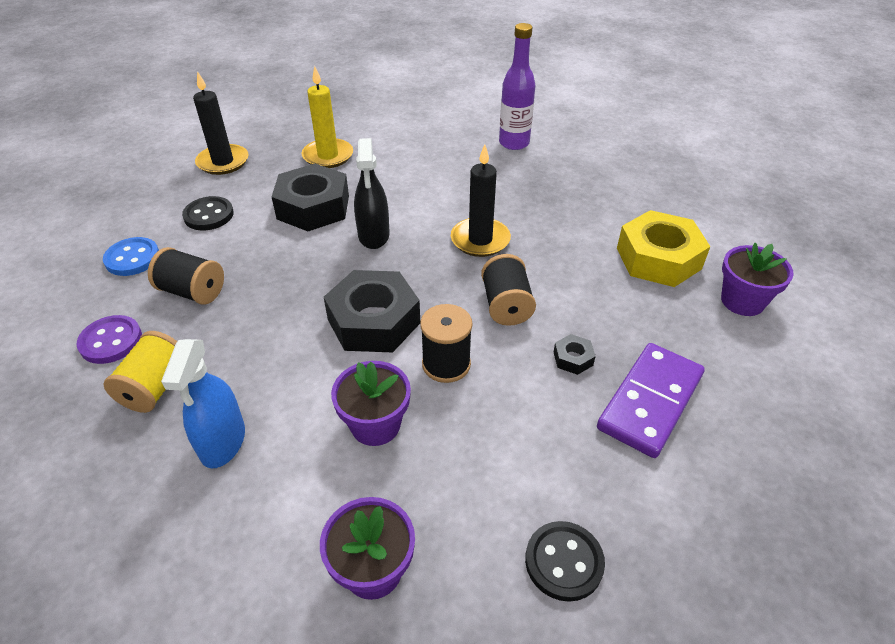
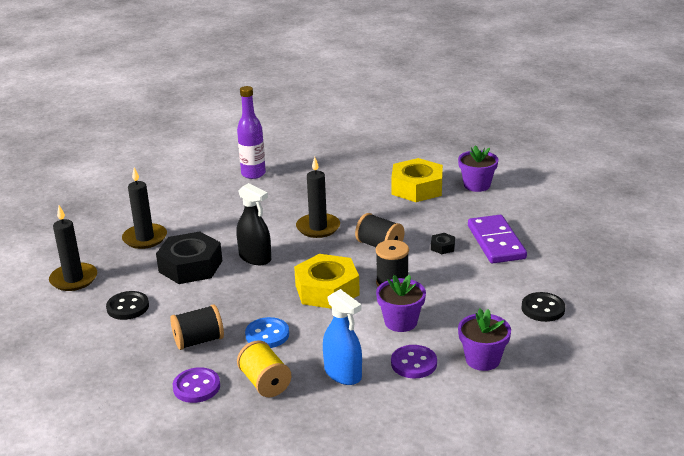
camera: 45 degrees left, 15 degrees down
(132, 258) = (123, 353): blue button -> blue button (267, 335)
(300, 497) = (414, 363): none -> purple button
(328, 156) = (145, 238): yellow candle -> black candle
(374, 321) = (327, 290): black nut -> yellow nut

